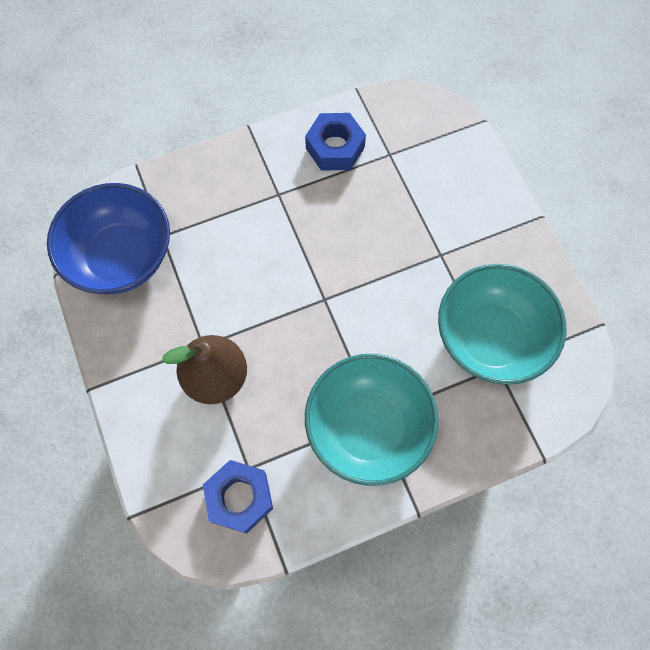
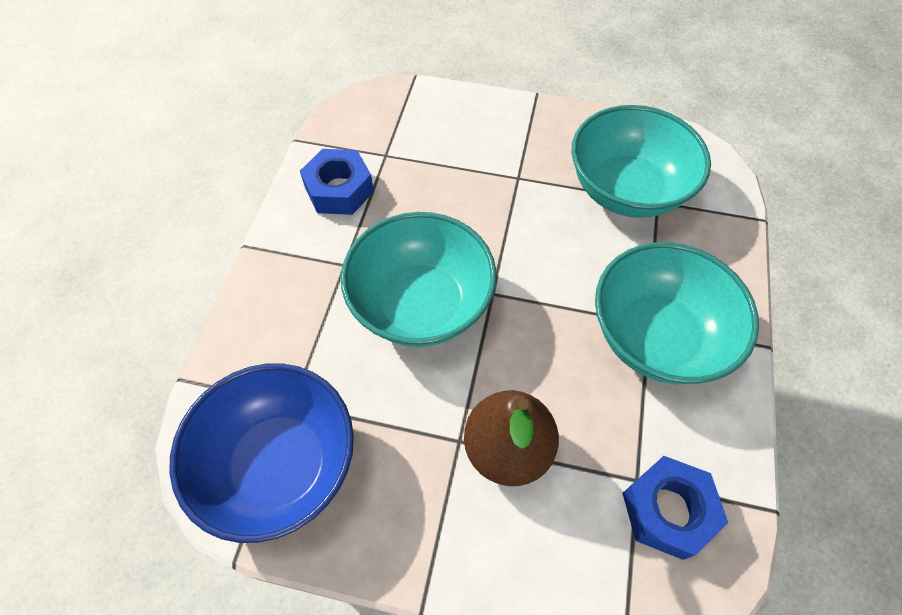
camera: 55 degrees left, 10 degrees down
(282, 260) = (421, 304): none -> turquoise bowl

